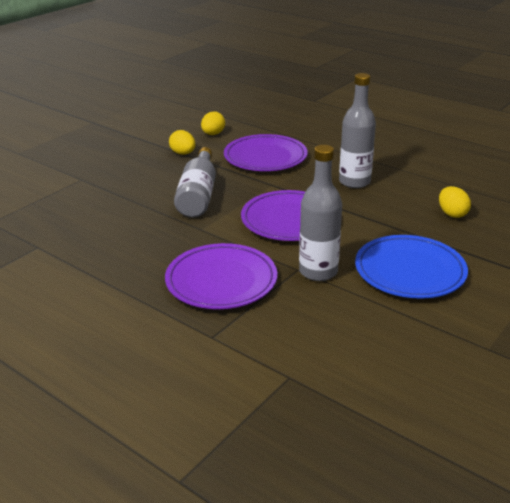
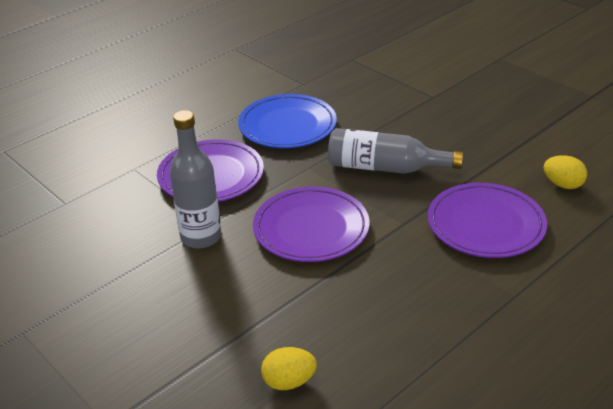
camera: 100 degrees right, 5 degrees up
(183, 153) = (498, 159): yellow egg -> none
(354, 182) = (401, 299): grey bottle -> none
(410, 271) = (173, 306): blue plate -> blue plate (287, 126)

